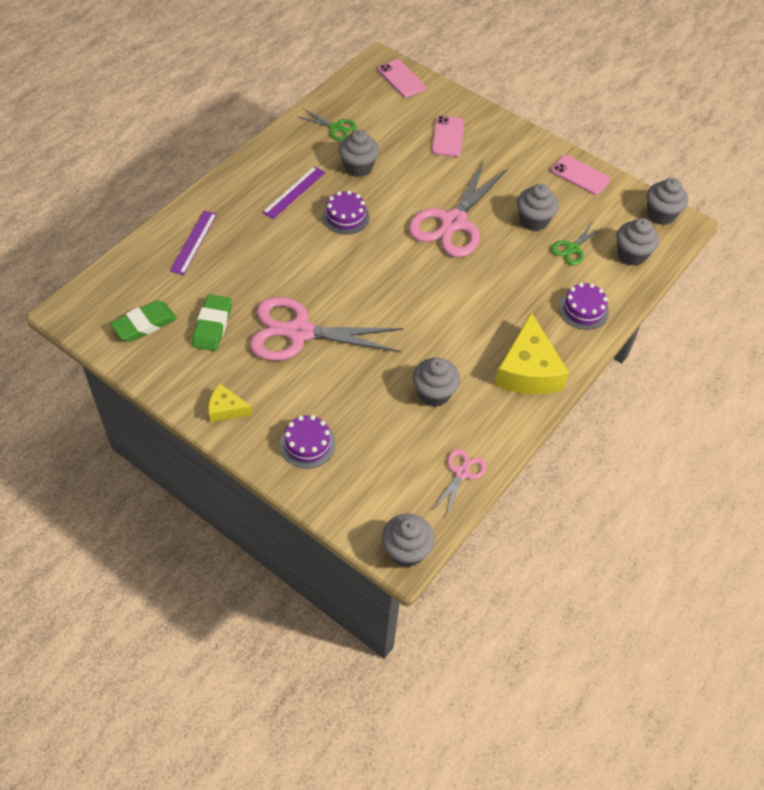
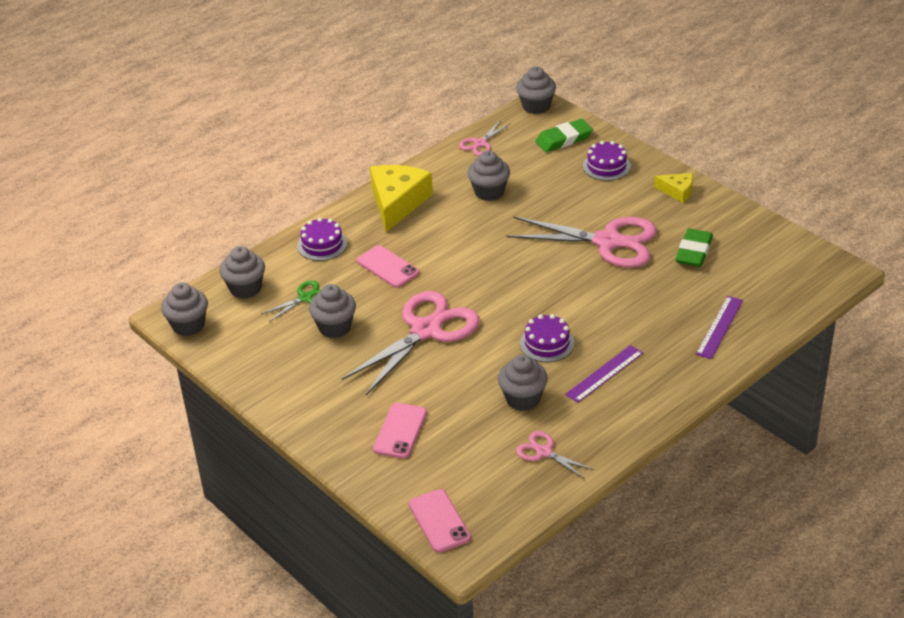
camera: 165 degrees left, 15 degrees down
(144, 324) = (762, 256): green eraser -> green eraser (564, 139)
(335, 128) = (544, 452): green scissors -> pink scissors
(580, 175) = (256, 373): pink phone -> pink phone (387, 267)

